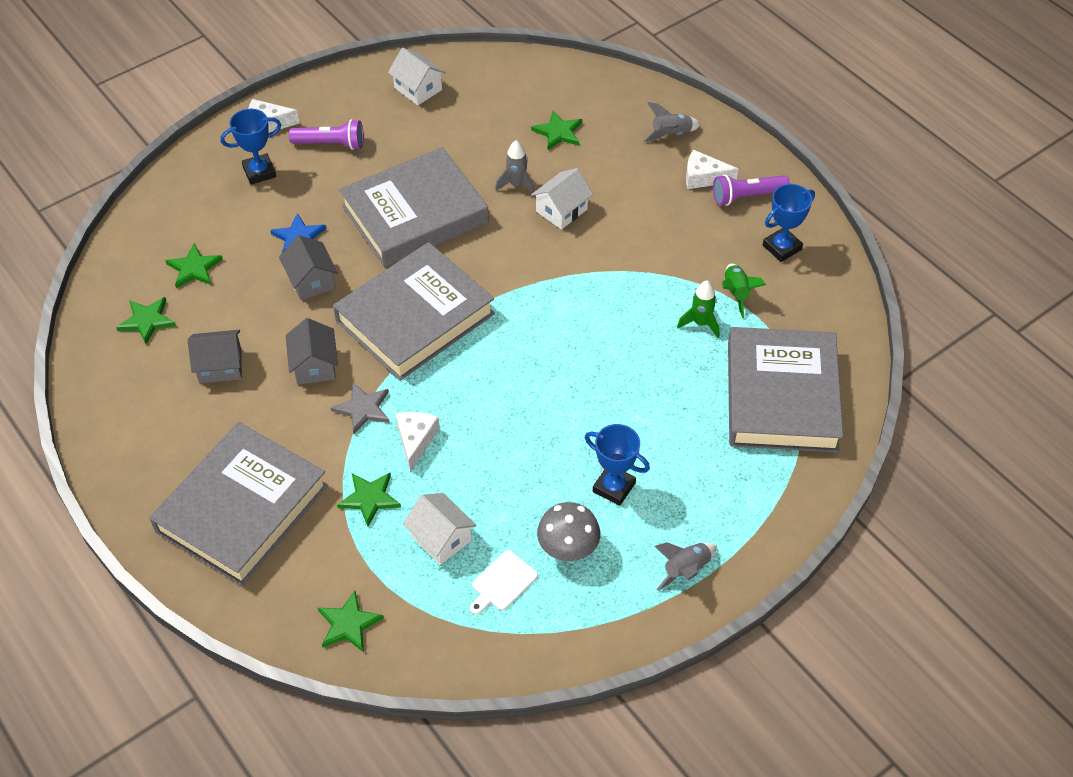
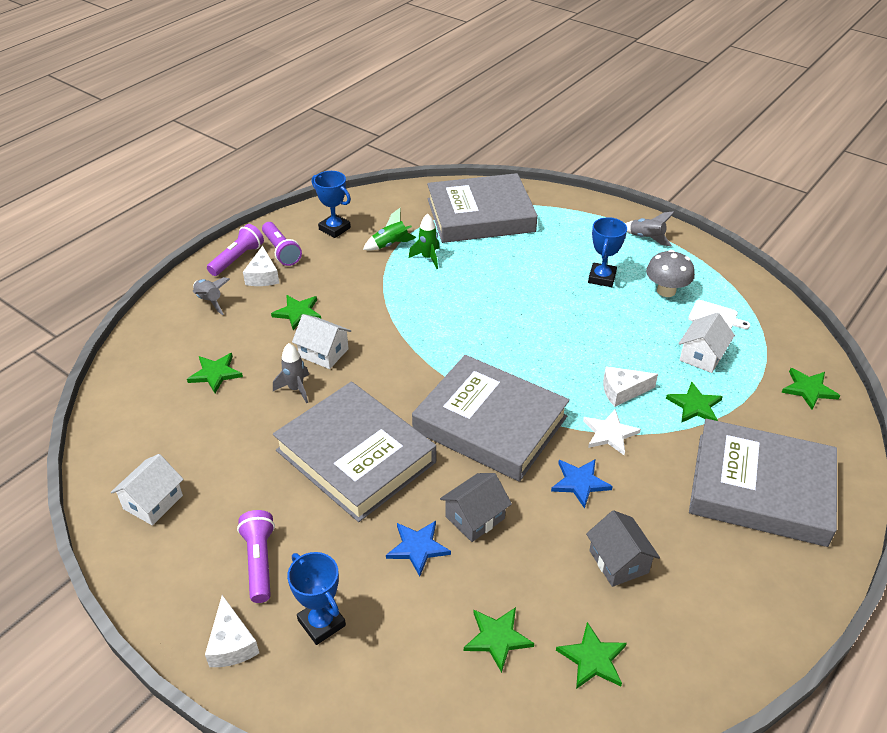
camera: 105 degrees left, 10 degrees down
(314, 365) = (580, 482): grey house -> blue star
(363, 409) = (610, 433): grey star -> white star
(631, 198) = (298, 313): none -> green star
(741, 160) = (237, 259): none -> purple flashlight

